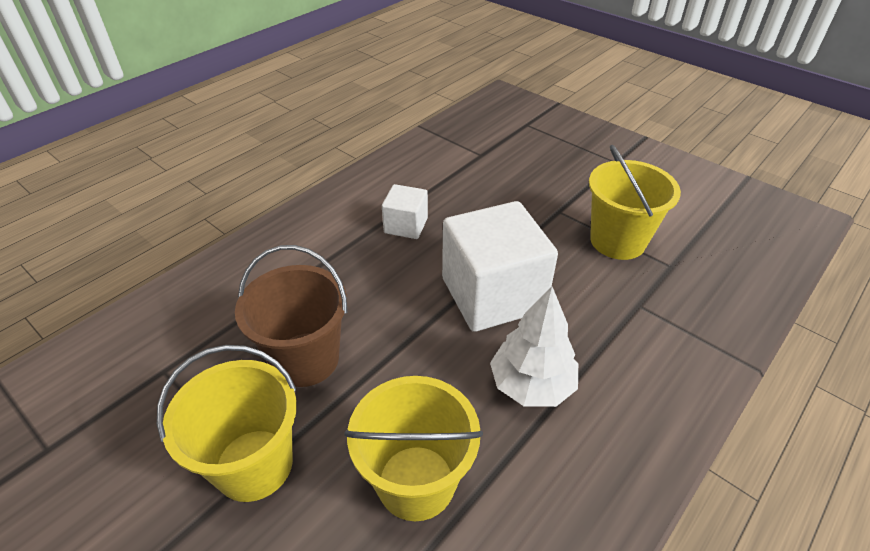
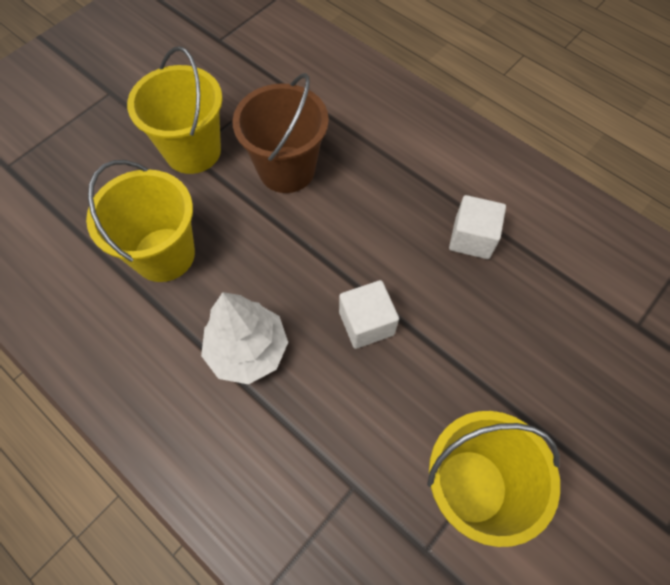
camera: 90 degrees right, 20 degrees up
(492, 294) = (366, 323): white cube -> white cube, size x0.50

